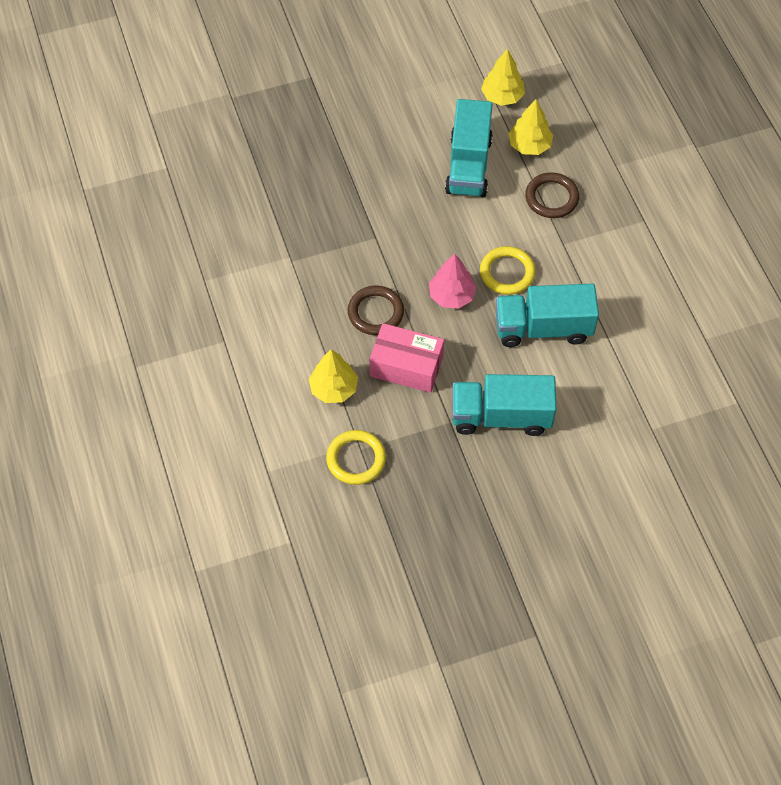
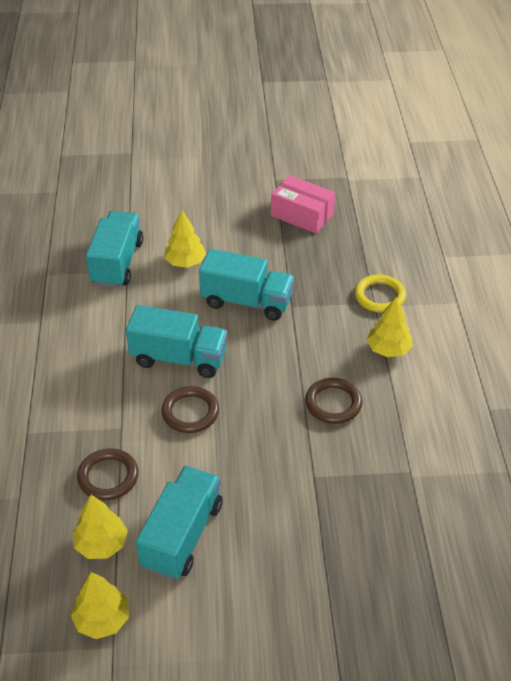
camera: 165 degrees left, 15 degrees down
(406, 366) = (317, 353): pink box -> pink box (302, 215)
(451, 296) = (253, 403): pink tree -> none
(507, 273) = (190, 412): yellow ring -> brown ring
(592, 457) = (185, 262): none -> yellow tree
(668, 437) = (117, 263): none -> turquoise truck

